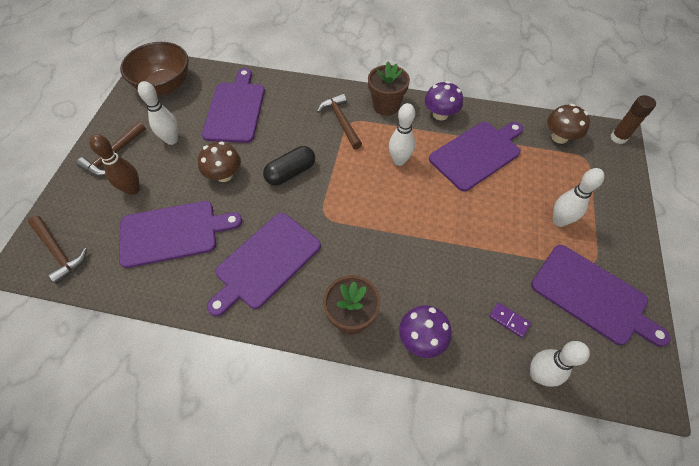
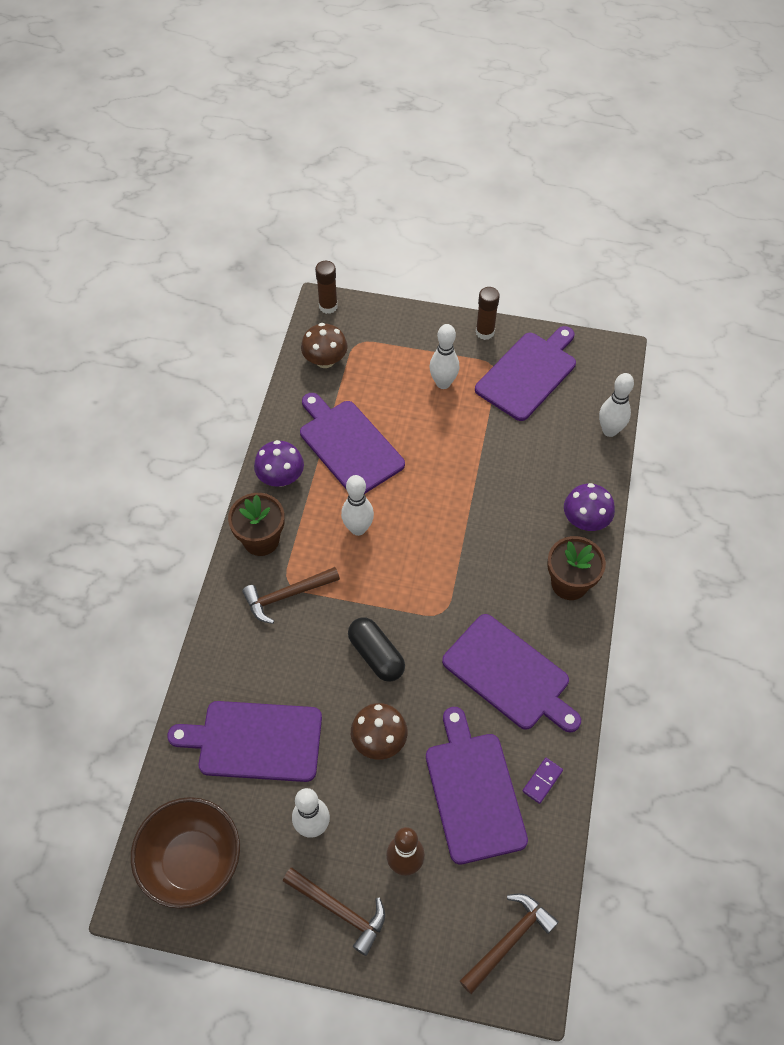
camera: 90 degrees left, 0 degrees up
(509, 320) = (559, 445): purple domino -> purple domino (542, 781)
(633, 258) = (485, 332): none -> brown glue stick

